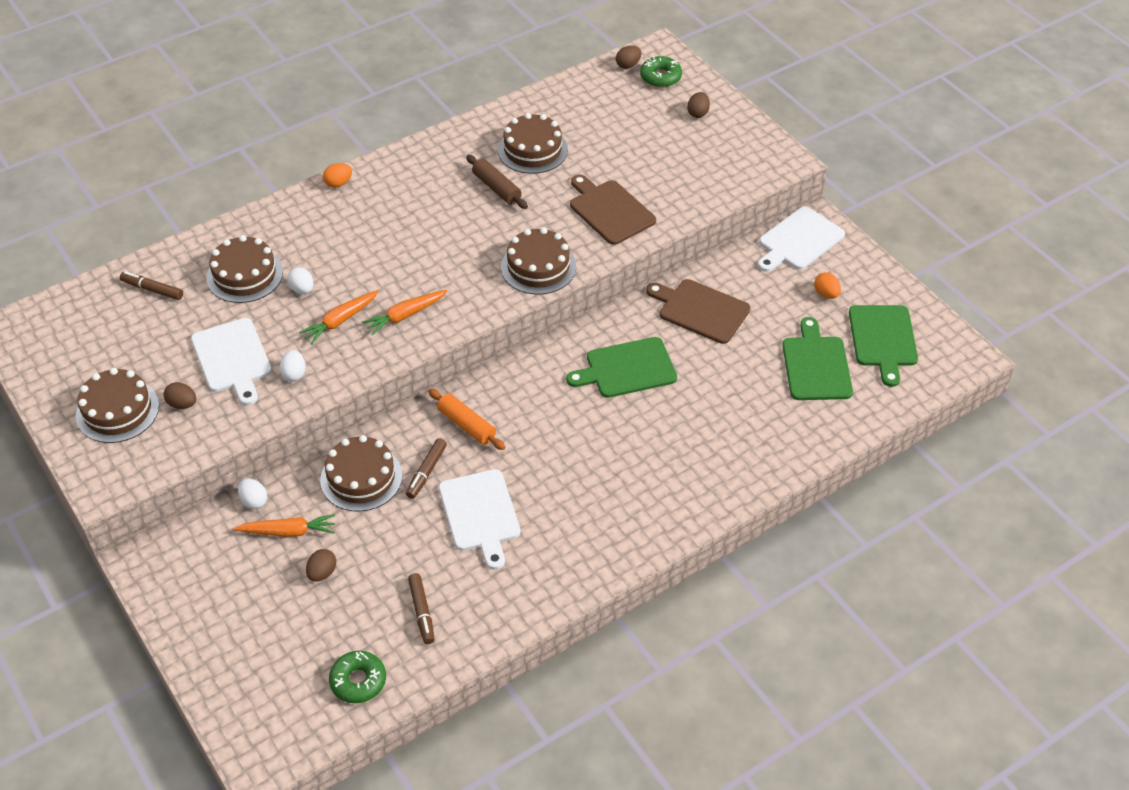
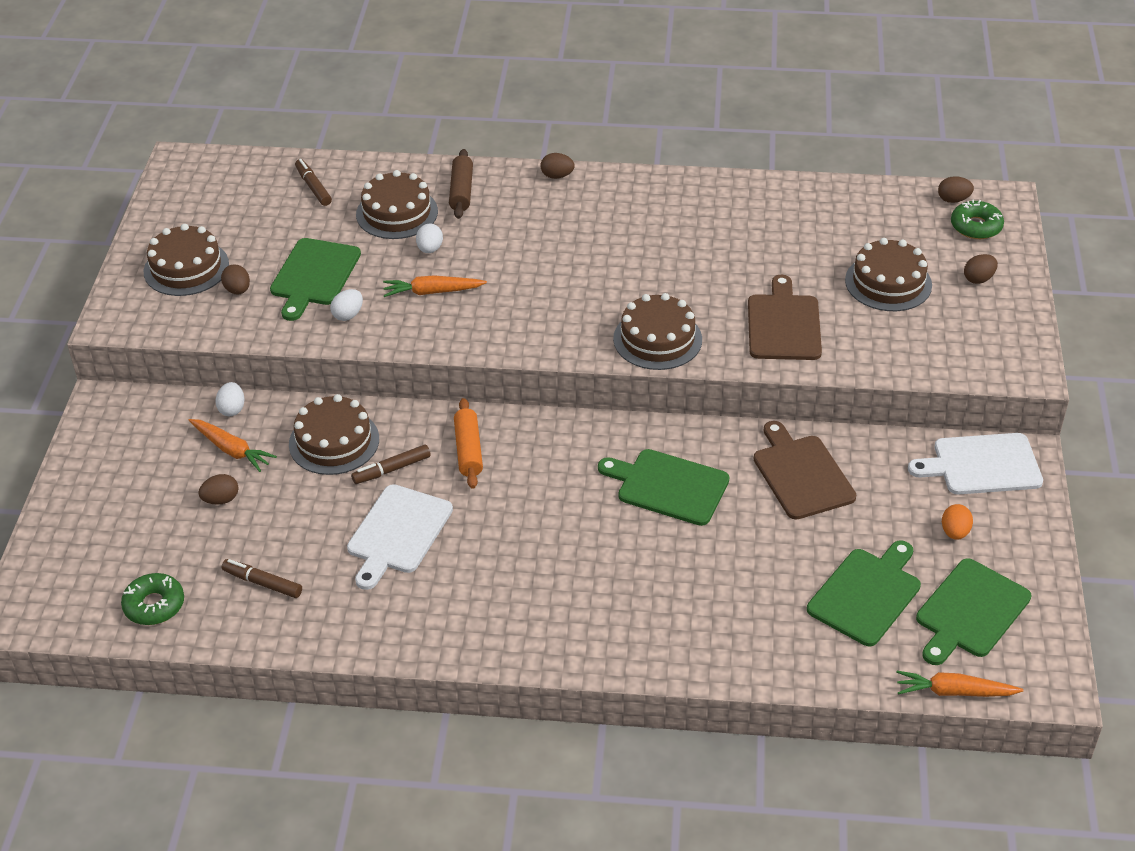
camera: 40 degrees right, 5 degrees down
(232, 359) = (314, 275): white cutting board -> green cutting board
(338, 183) = (557, 176): orange egg -> brown egg
(405, 315) = (491, 317): orange carrot -> orange carrot (954, 692)
(422, 612) = (262, 583): brown marker -> brown marker turned 90 degrees clockwise
(497, 188) = (696, 250): brown rolling pin -> brown rolling pin (461, 191)
(532, 150) = (768, 232): brown cake -> brown cake (888, 282)

